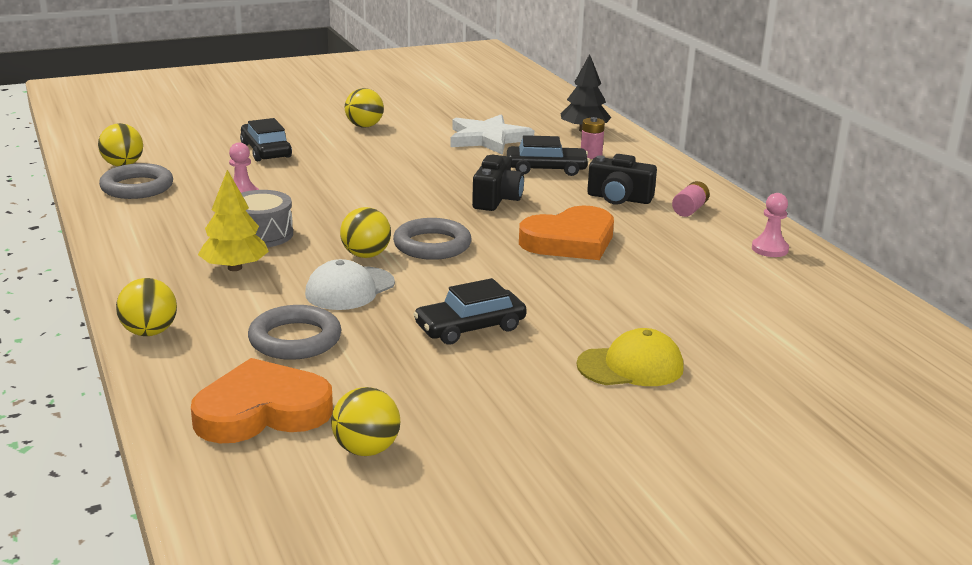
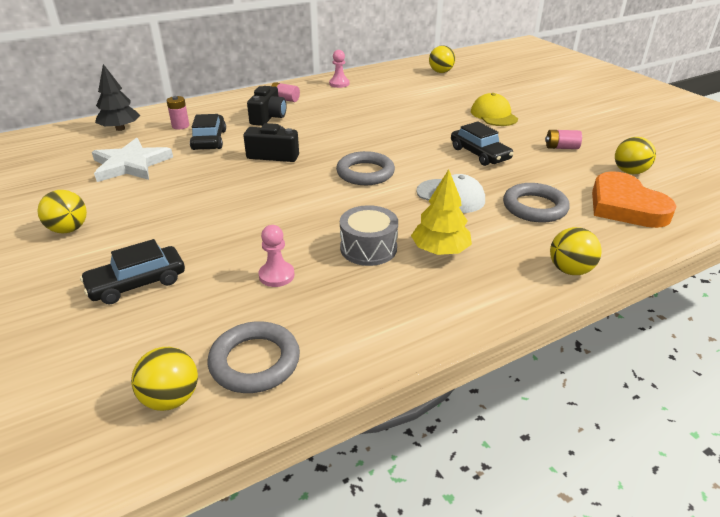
camera: 95 degrees left, 10 degrees up
(366, 255) = (392, 196): yellow ball -> yellow ball (441, 72)
(478, 404) = (561, 147): none -> pink battery
(570, 241) = (343, 130): orange heart -> none

